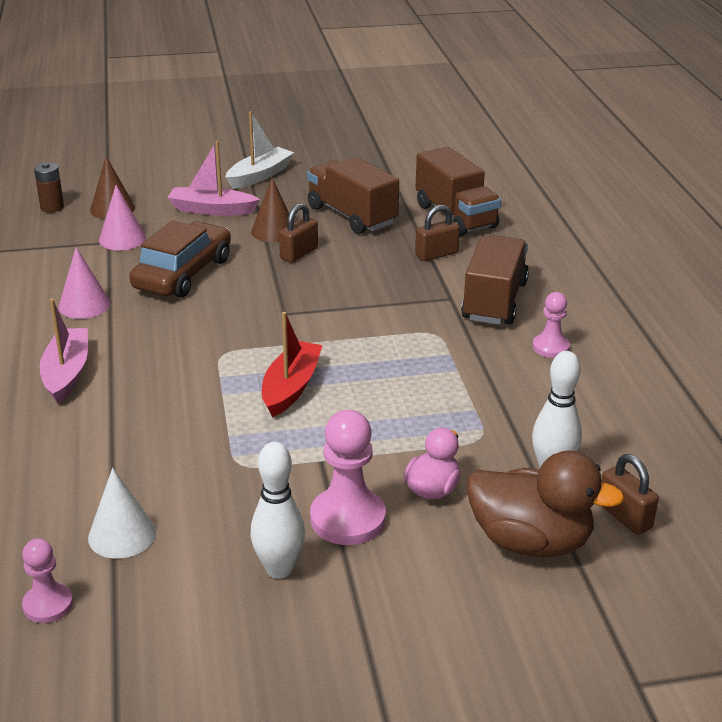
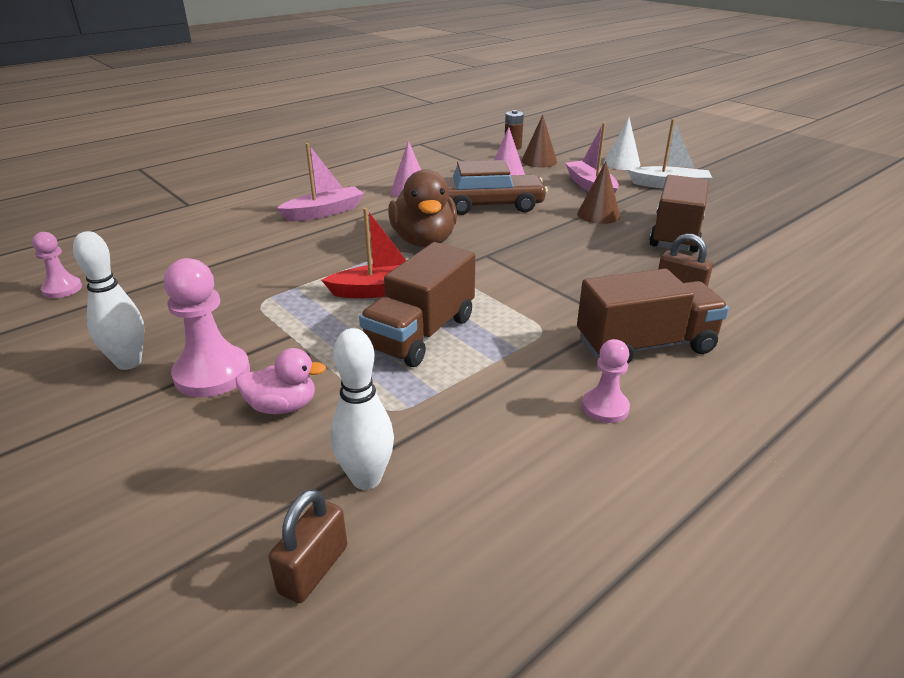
camera: 60 degrees right, 0 degrees up
(122, 535) = (149, 288): white cone -> white cone (622, 163)
(299, 253) = (581, 233): brown padlock -> none
(455, 216) = (764, 278): brown truck -> brown truck (421, 333)
(530, 541) = (227, 500): brown duck -> brown duck (424, 241)

